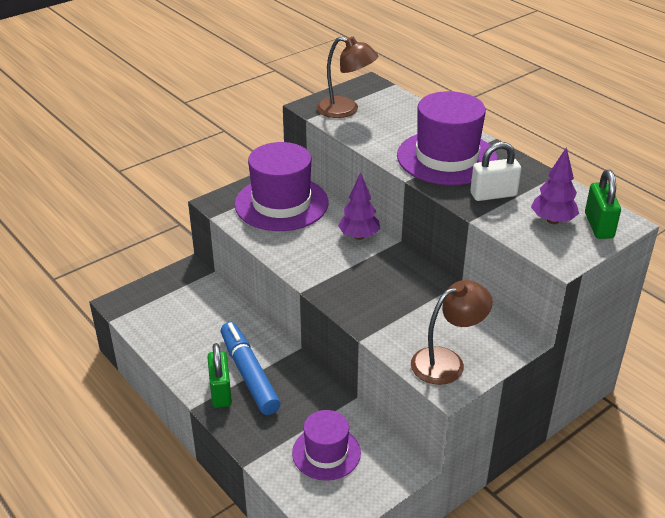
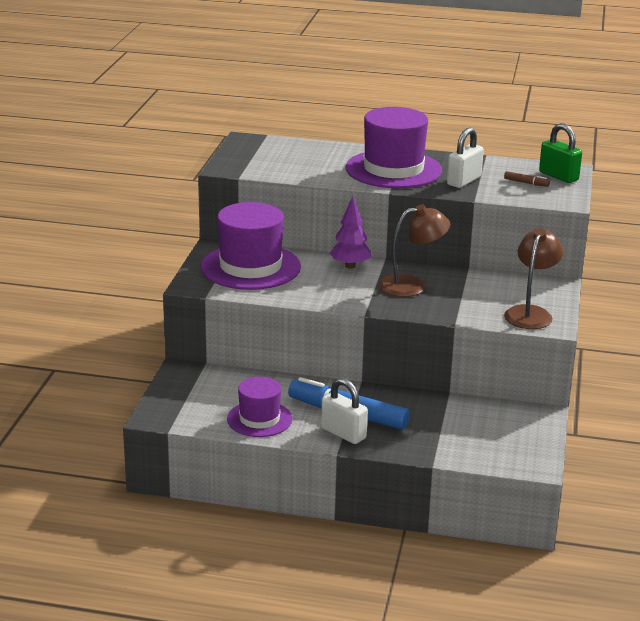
camera: 40 degrees left, 10 degrees down
(221, 392) = (343, 433): green padlock -> white padlock
(326, 453) = (478, 431): purple hat -> purple hat (259, 419)
(346, 110) = (260, 163): brown lamp -> brown lamp (412, 285)
(552, 220) = (526, 183): purple tree -> brown marker

